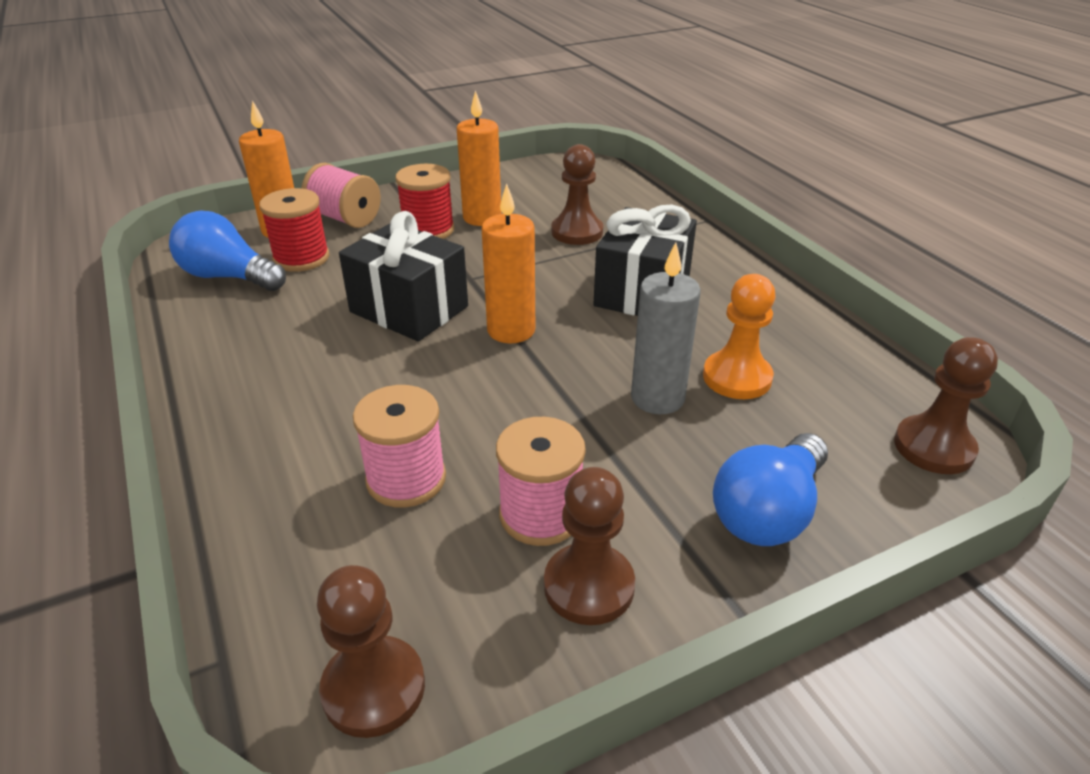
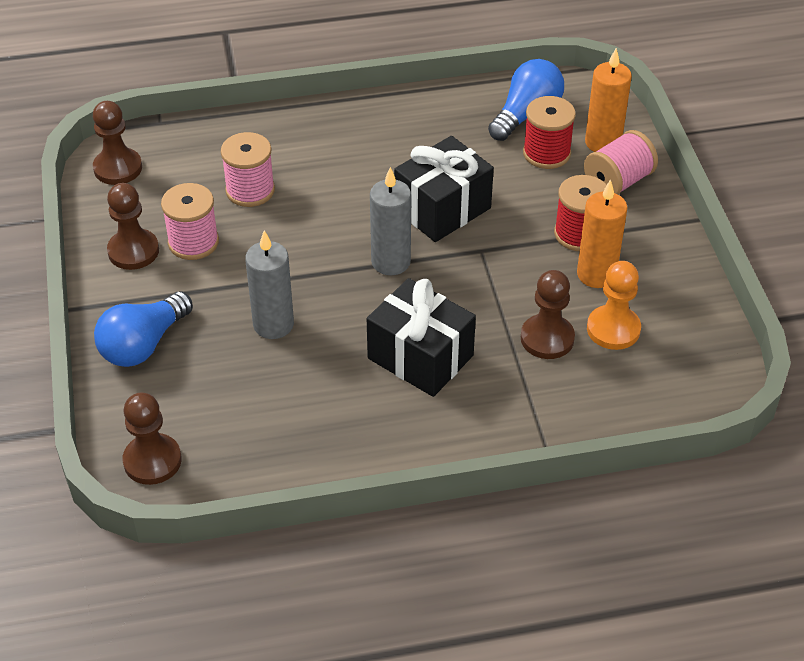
camera: 105 degrees right, 10 degrees up
(511, 330) = (391, 262): orange candle -> grey candle
(737, 377) = (277, 378): orange pawn -> orange pawn (613, 329)
(768, 512) = (143, 344): blue light bulb -> blue light bulb turned 105 degrees counterclockwise

